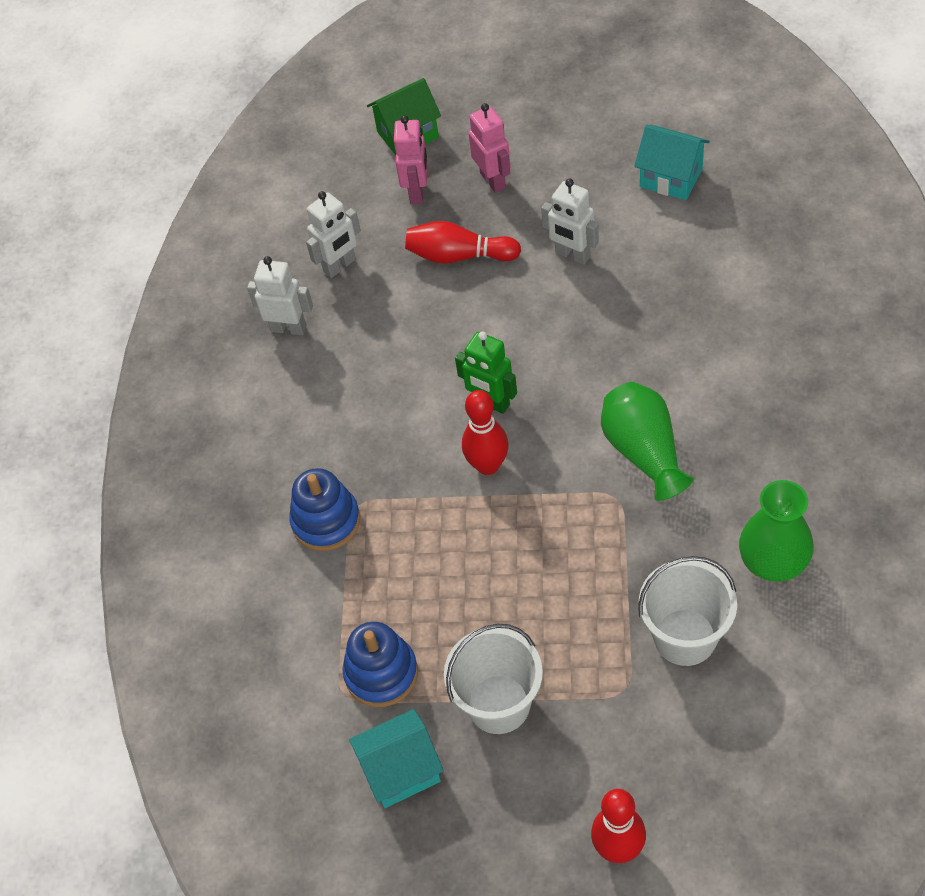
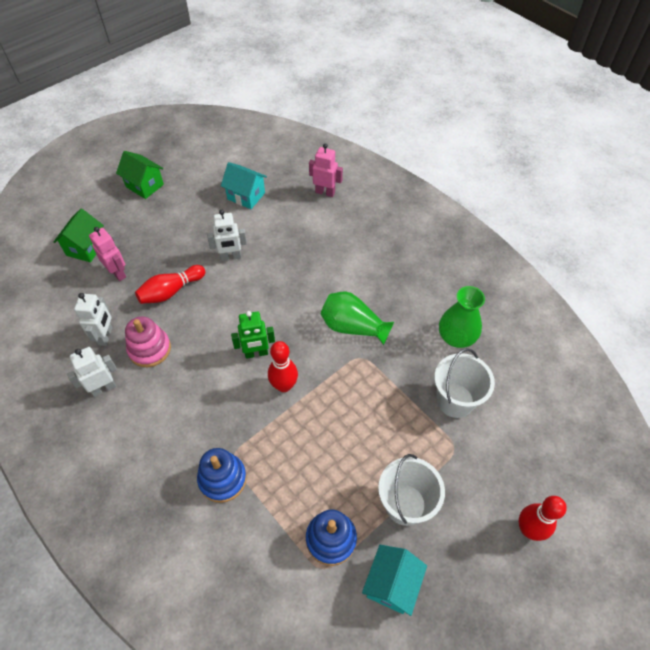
camera: 50 degrees left, 0 degrees up
(374, 314) = (150, 349): none -> pink stacking toy
(493, 180) = (156, 245): pink robot -> pink robot (325, 192)
(549, 85) = (145, 186): none -> green house
(671, 178) = (246, 196): turquoise house -> turquoise house turned 45 degrees clockwise

